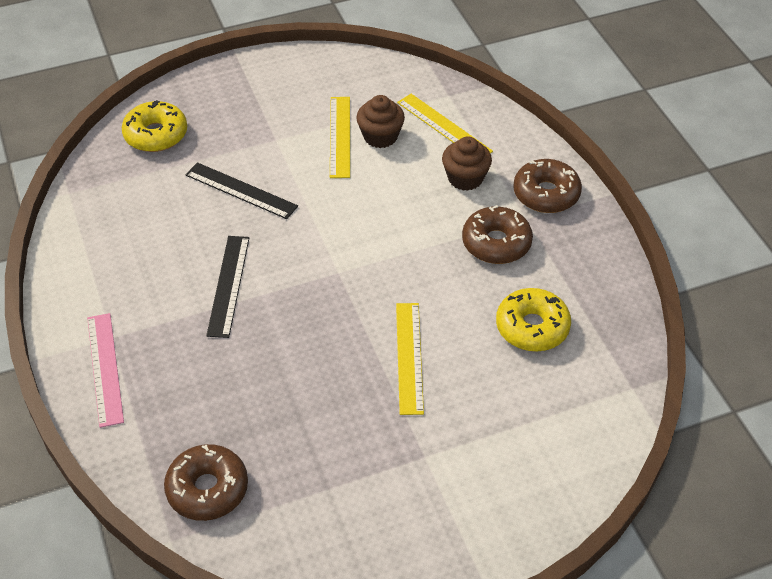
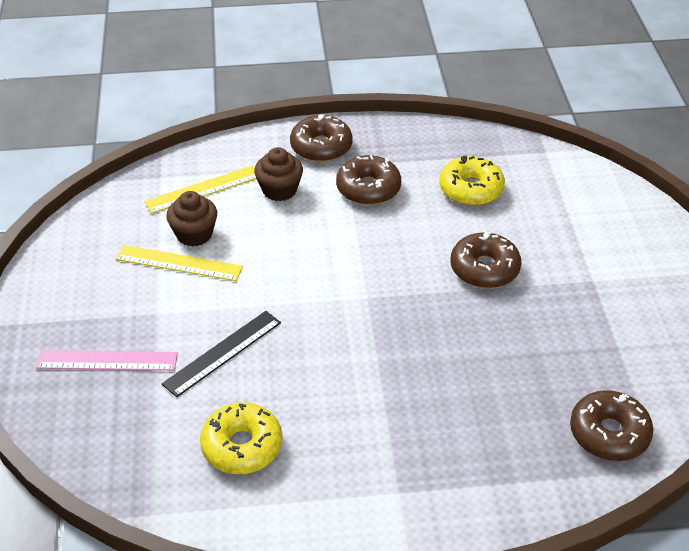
camera: 75 degrees left, 5 degrees down
(105, 368) = (442, 502): pink ruler -> pink ruler (107, 360)
(156, 135) = (94, 416): yellow donut -> yellow donut (242, 446)
(228, 285) = (356, 382): black ruler -> none
(409, 357) = (484, 269): yellow ruler -> brown donut

